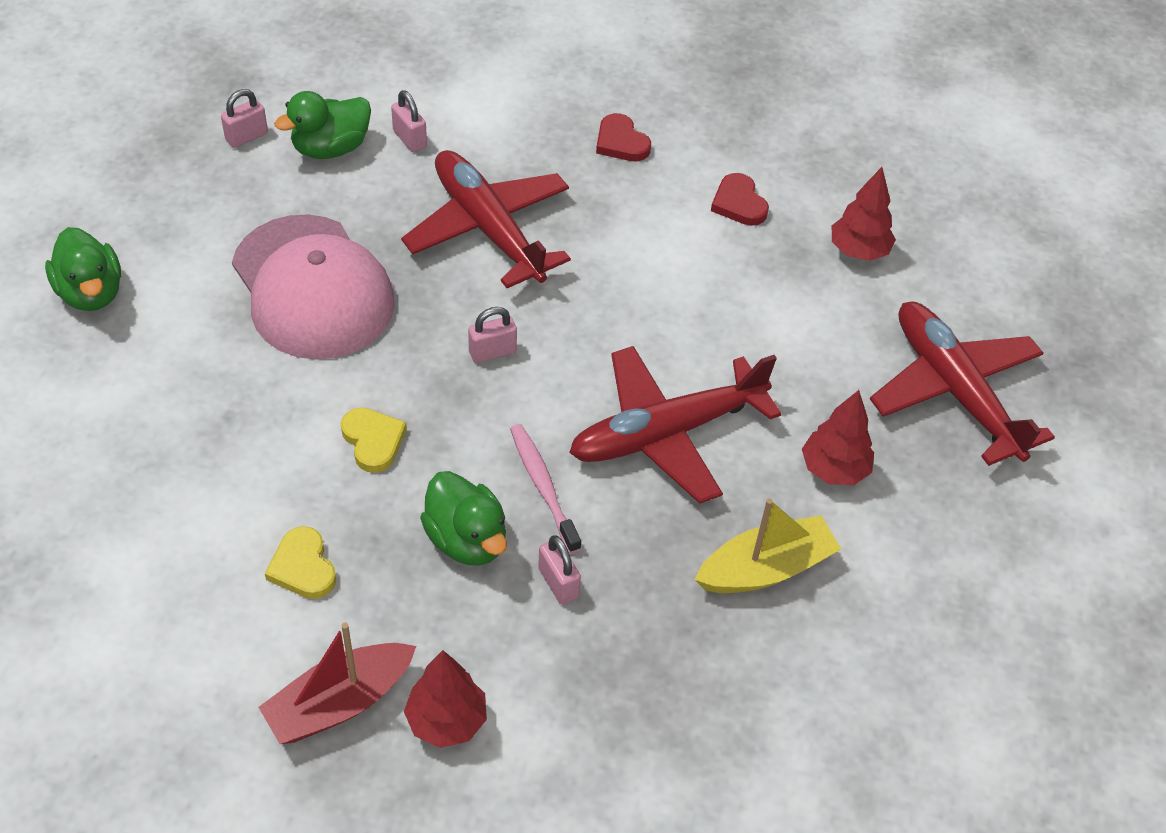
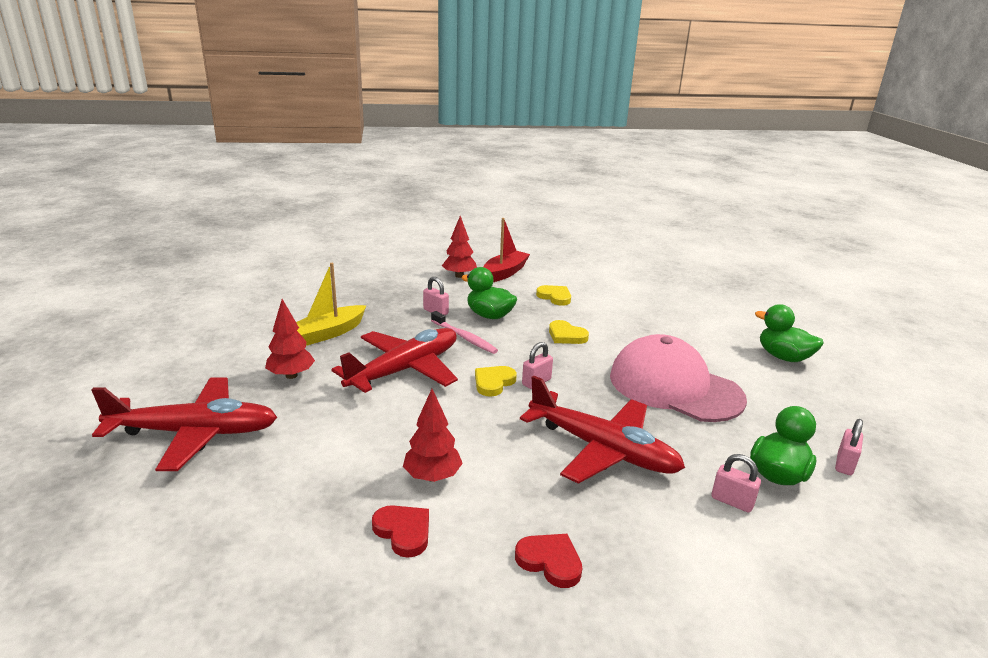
camera: 160 degrees right, 25 degrees down
(552, 369) = (493, 382): none -> yellow heart
(858, 251) = (274, 519): red tree -> red tree (432, 476)
(955, 391) = (194, 433): red plane -> red plane turned 45 degrees counterclockwise

